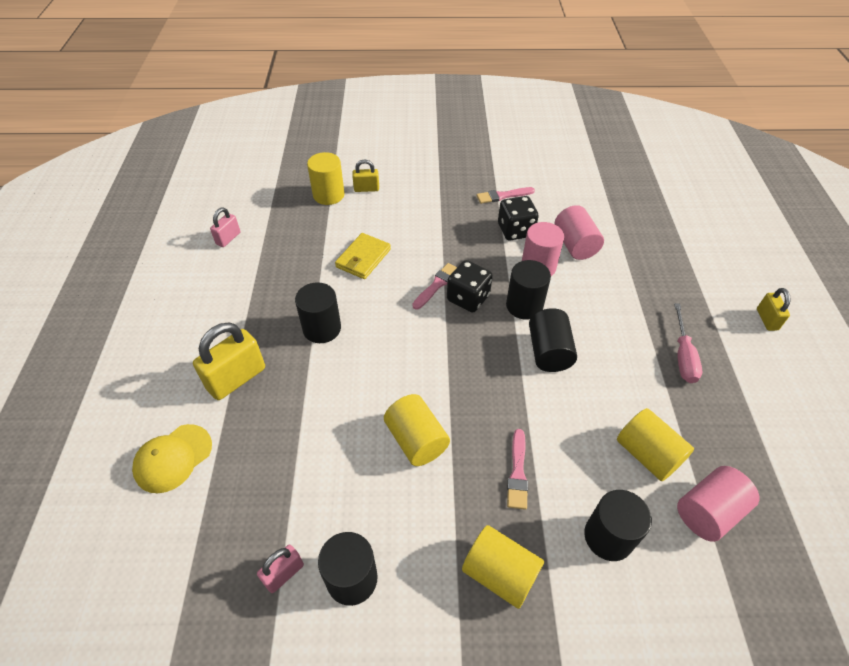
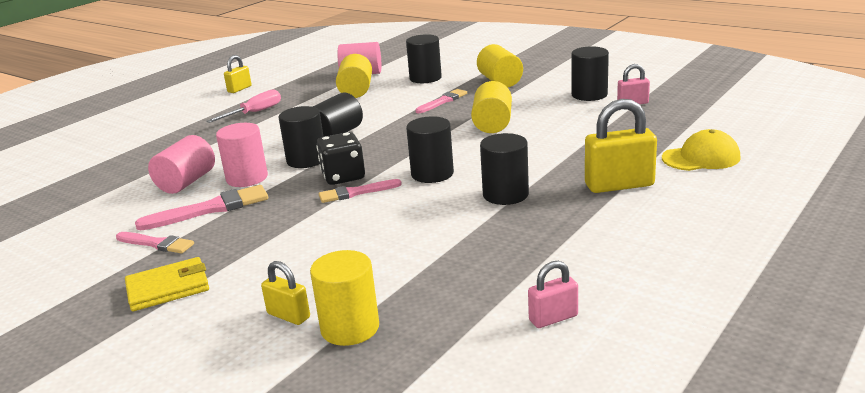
camera: 140 degrees left, 25 degrees down
(363, 258) = (398, 236): yellow wallet -> yellow wallet (168, 288)
(401, 330) = (432, 174): none -> black cylinder
(515, 230) = (210, 209): black dice -> pink brush
(767, 319) = (167, 112): yellow padlock -> yellow padlock (239, 89)

